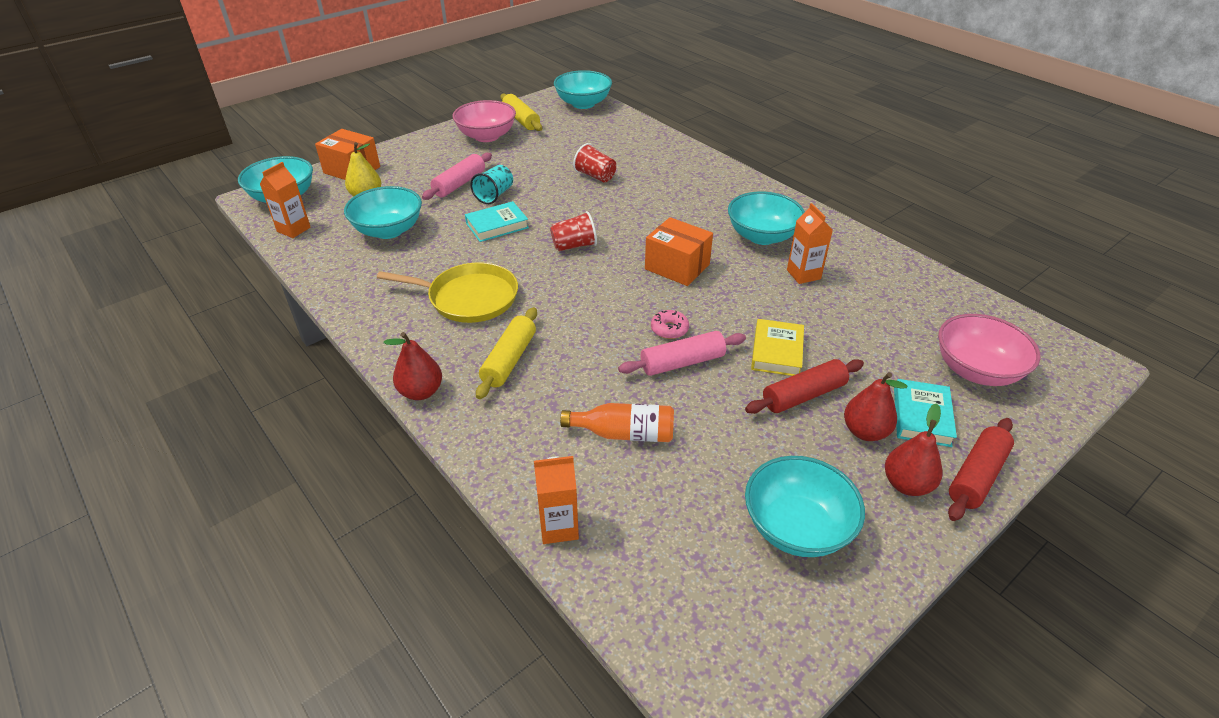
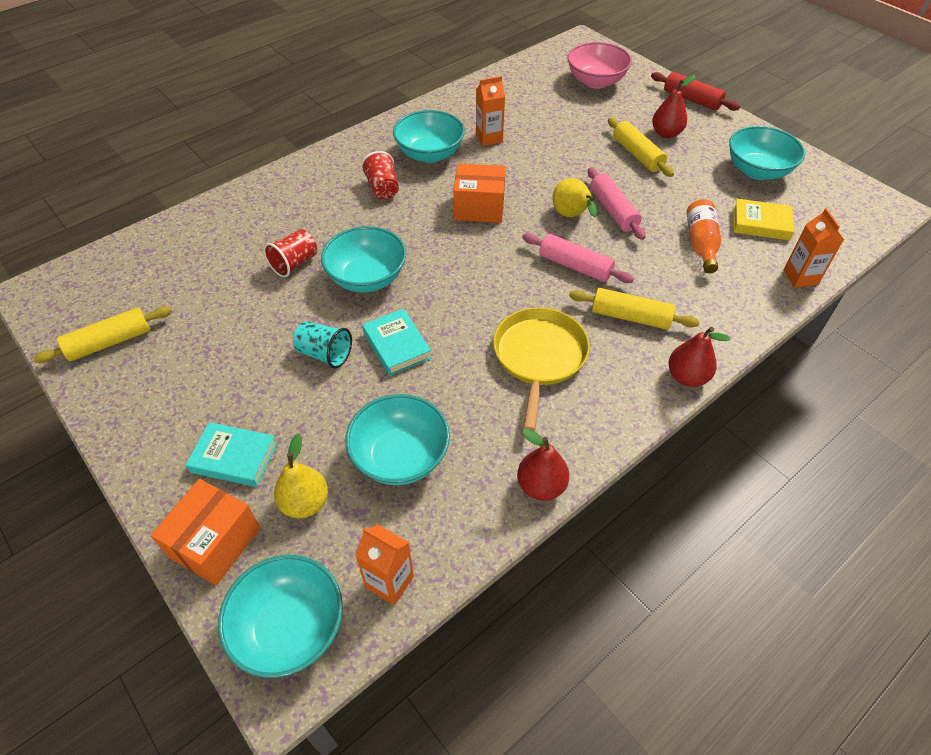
camera: 90 degrees left, 10 degrees up
(459, 184) = (288, 394): pink rolling pin -> pink rolling pin (575, 266)
(487, 136) = (151, 378): pink bowl -> none
(574, 246) = (441, 278): red cup -> red cup (382, 188)
(583, 104) = (84, 278): turquoise bowl -> turquoise bowl (367, 278)
(669, 329) = (571, 216): pink donut -> yellow pear
(677, 267) = (479, 207): orange box -> orange box turned 60 degrees clockwise
(777, 352) = (591, 162): yellow book -> yellow book (760, 223)
(803, 395) = (637, 155): red rolling pin -> yellow rolling pin
(906, 484) = (707, 125): red pear -> red pear (541, 486)
(921, 416) = (646, 110): turquoise book -> turquoise book (234, 457)

